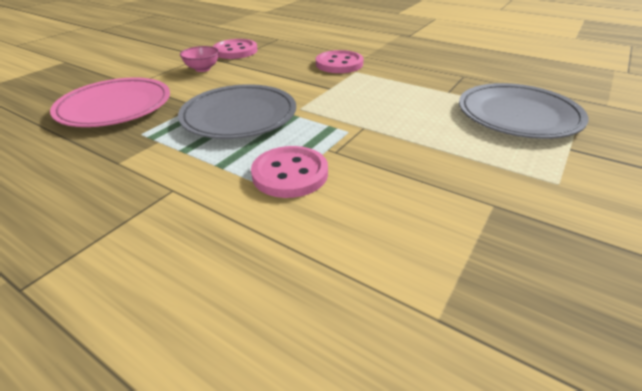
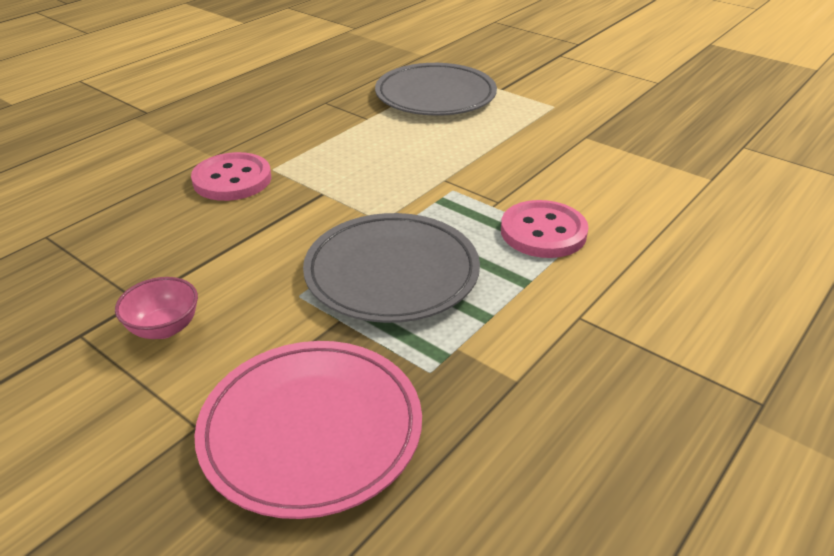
camera: 85 degrees left, 0 degrees up
(235, 51) = (81, 289): pink button -> none

